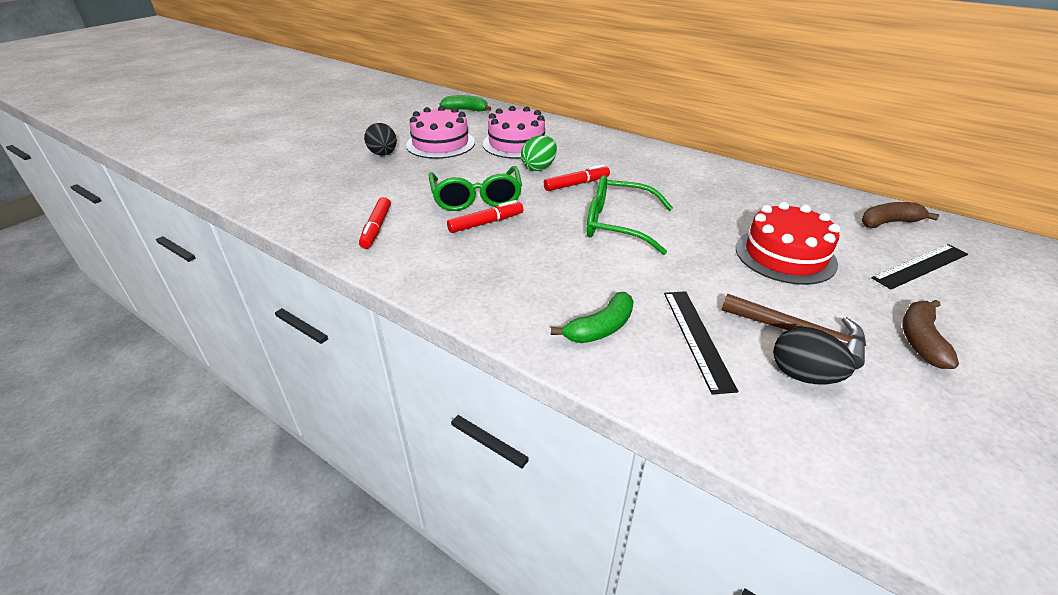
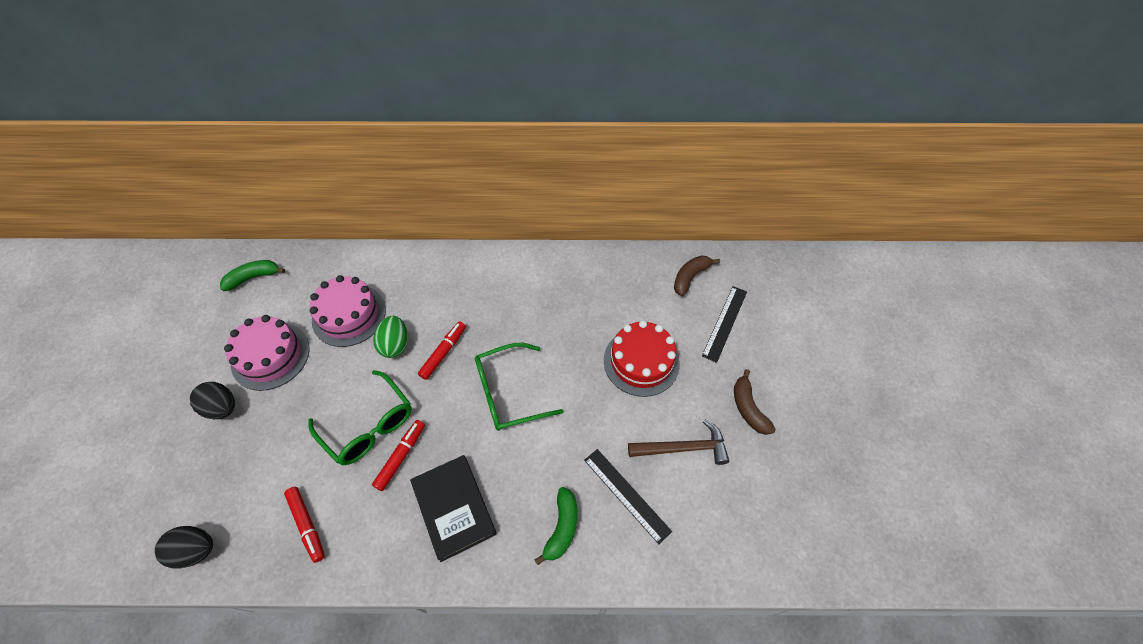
camera: 35 degrees left, 20 degrees up
(503, 269) = (454, 508): none -> black book
(803, 375) = (700, 489): black egg -> black egg (195, 550)

